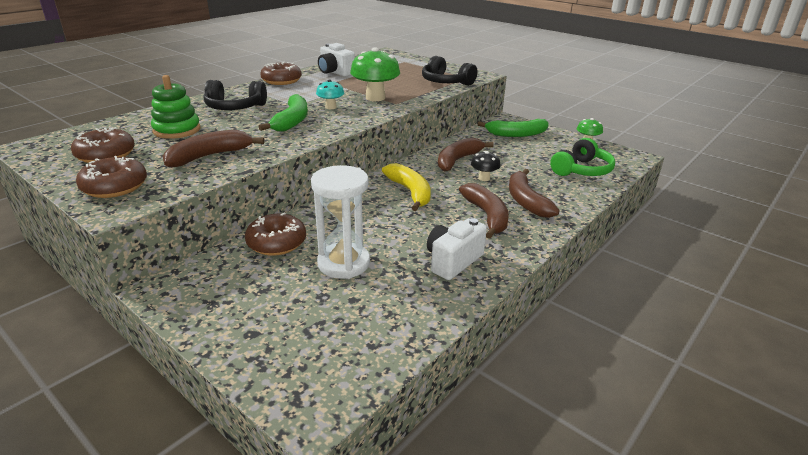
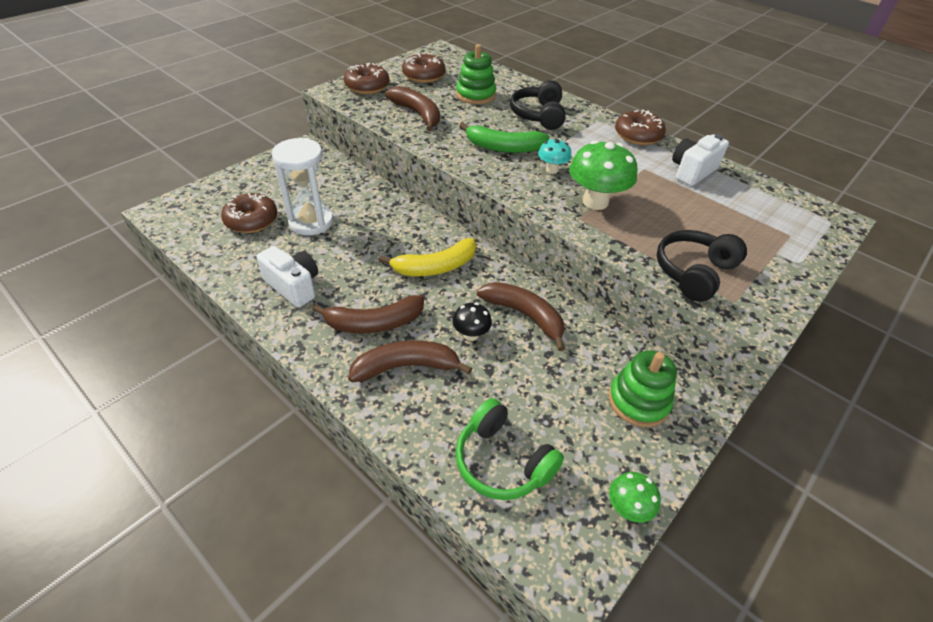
camera: 90 degrees right, 15 degrees up
(277, 243) = (351, 188): brown donut -> brown donut (251, 220)
(516, 134) = (638, 401): green banana -> green stacking toy

